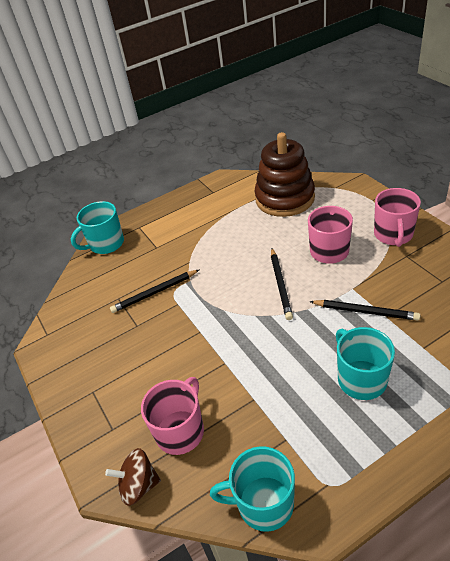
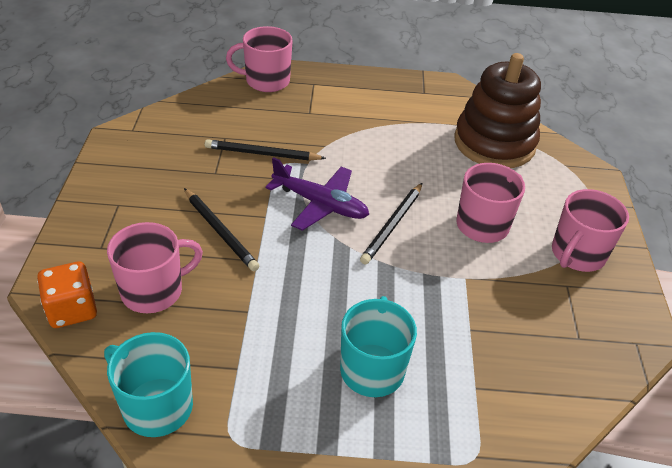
camera: 25 degrees right, 0 degrees up
(106, 244) = (266, 81): turquoise mug -> pink mug
(139, 485) = (72, 309): brown spinning top -> orange dice
(225, 301) = (320, 204): none -> purple plane
(365, 311) = (452, 309): black pencil -> black pencil (220, 231)

